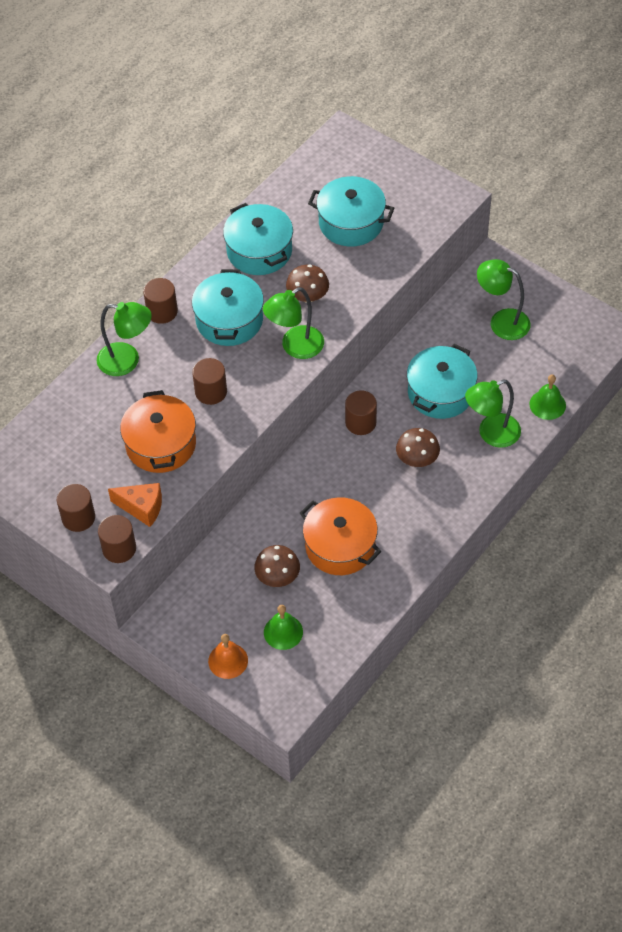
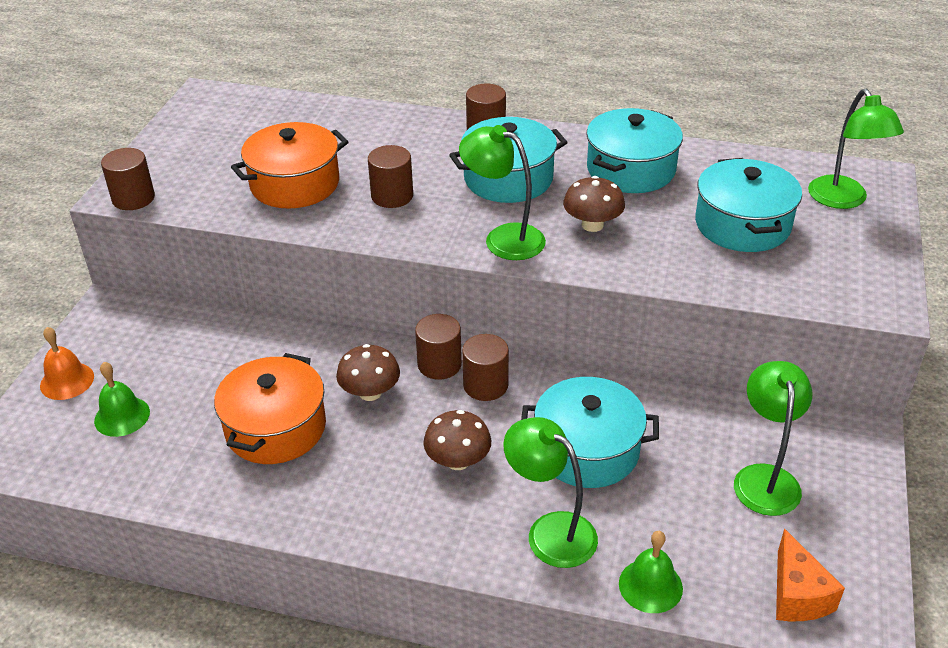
camera: 65 degrees right, 15 degrees down
(78, 517) = (168, 161): brown cylinder -> brown cylinder (439, 364)
(127, 361) = (400, 130): green lamp -> green lamp (843, 200)
(142, 508) = (197, 197): orange cheese -> orange cheese (797, 595)
(277, 576) = (206, 385): brown mushroom -> brown mushroom (370, 392)

